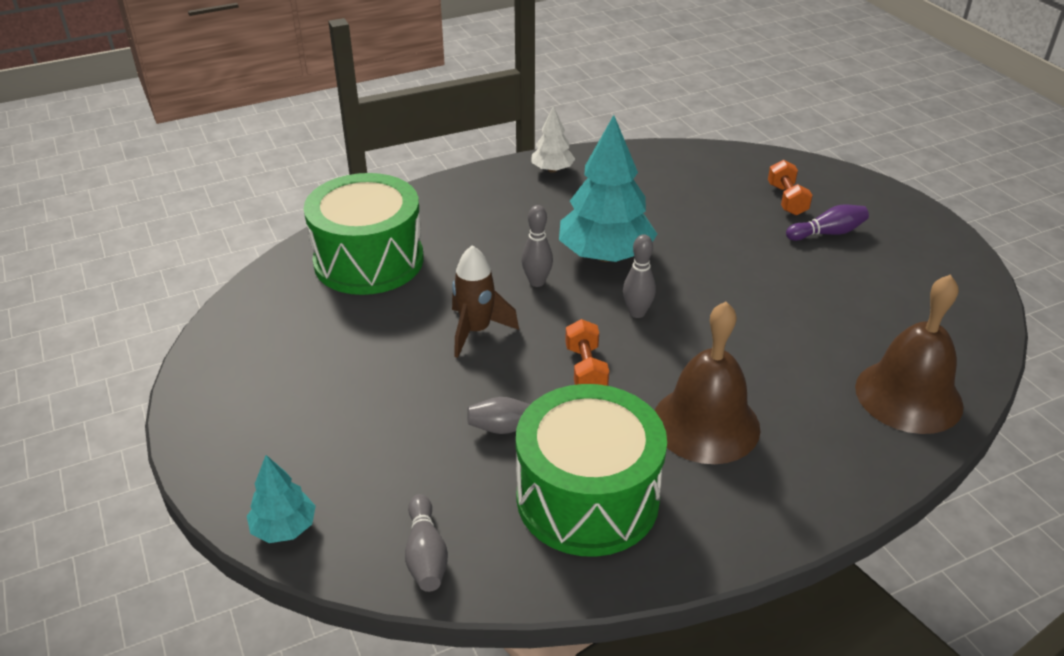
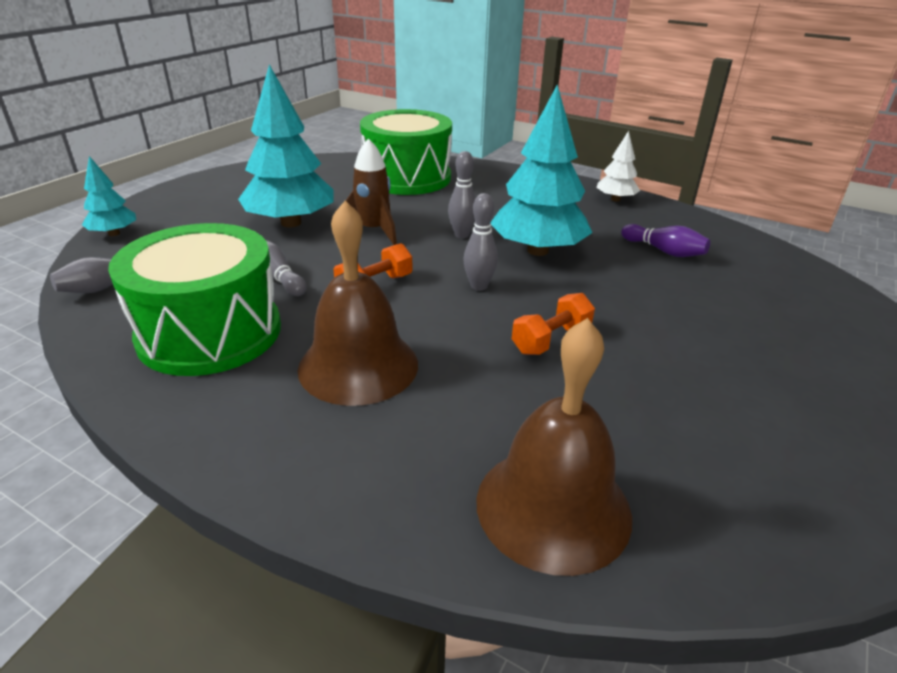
camera: 55 degrees right, 5 degrees down
(400, 379) = (291, 223): none -> turquoise tree
(787, 200) = (785, 315): orange dumbbell -> orange dumbbell (551, 340)
(827, 233) = (774, 356): purple bowling pin -> purple bowling pin (664, 251)

